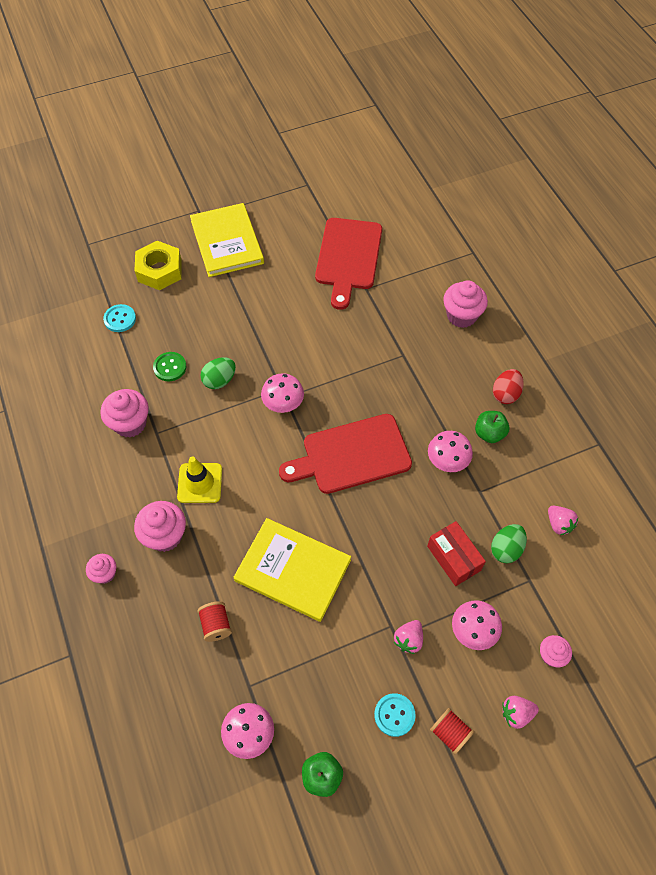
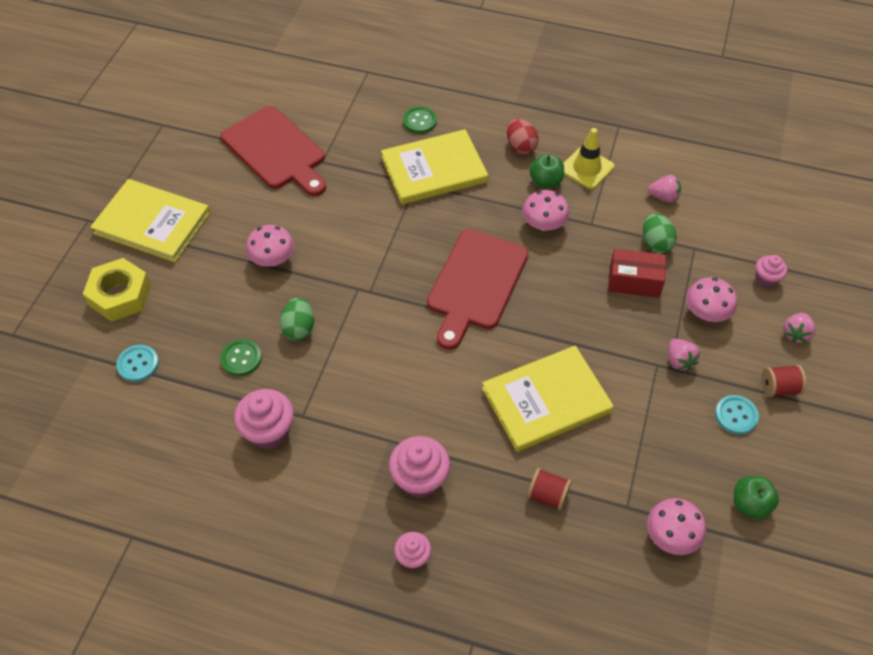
camera: 50 degrees left, 5 degrees down
(200, 483) = (392, 415): yellow traffic cone -> yellow traffic cone (586, 168)
(283, 403) = (374, 297): pink mushroom -> pink mushroom (273, 259)
(426, 357) = (434, 170): none -> yellow book
(461, 316) = (419, 121): pink cupcake -> green button

